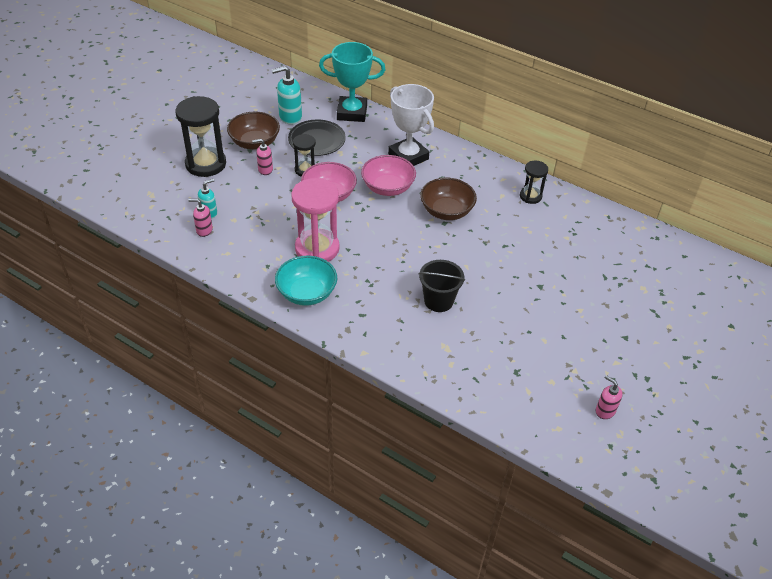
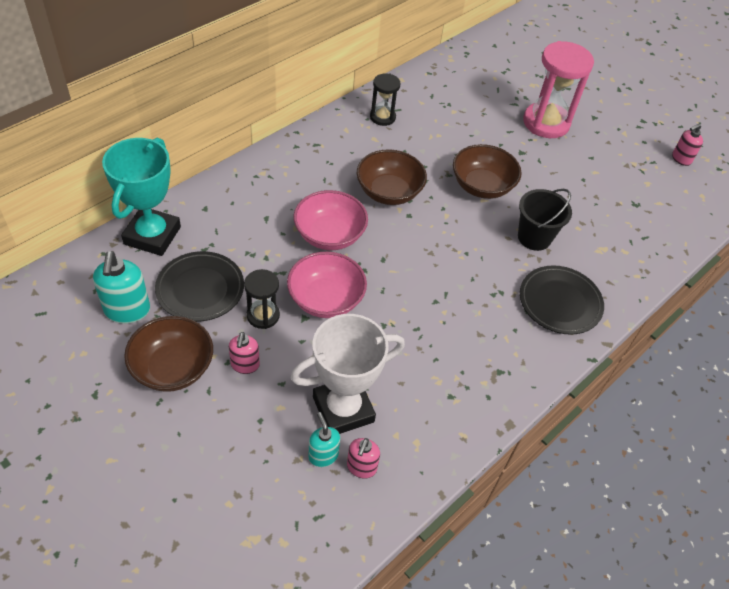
camera: 80 degrees left, 5 degrees up
(206, 164) = (201, 445): black hourglass -> none
(307, 293) = (507, 360): turquoise bowl -> none
(317, 248) = (428, 333): pink hourglass -> pink hourglass (546, 123)
(374, 321) = (560, 302): none -> black plate
(408, 156) = (274, 200): white trophy -> white trophy (343, 409)
(482, 263) = (482, 186): none -> brown bowl

